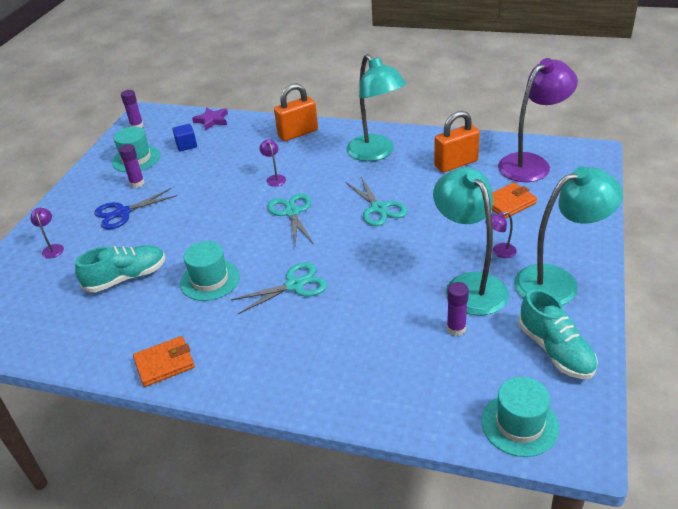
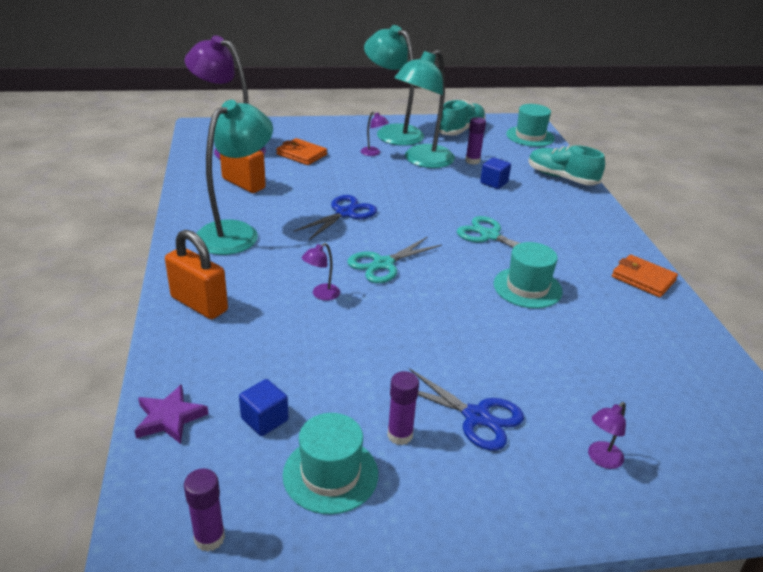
camera: 120 degrees left, 5 degrees down
(126, 278) = (579, 352): turquoise shoe -> turquoise shoe (561, 178)
(379, 208) = (345, 213): turquoise scissors -> blue scissors
(394, 327) = (494, 183): none -> blue cube

